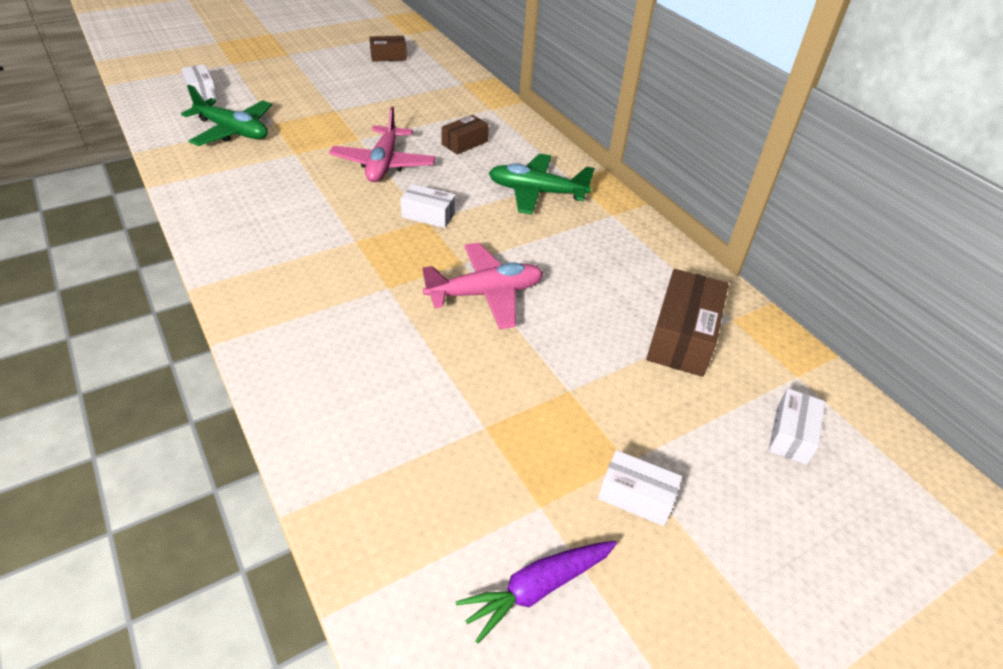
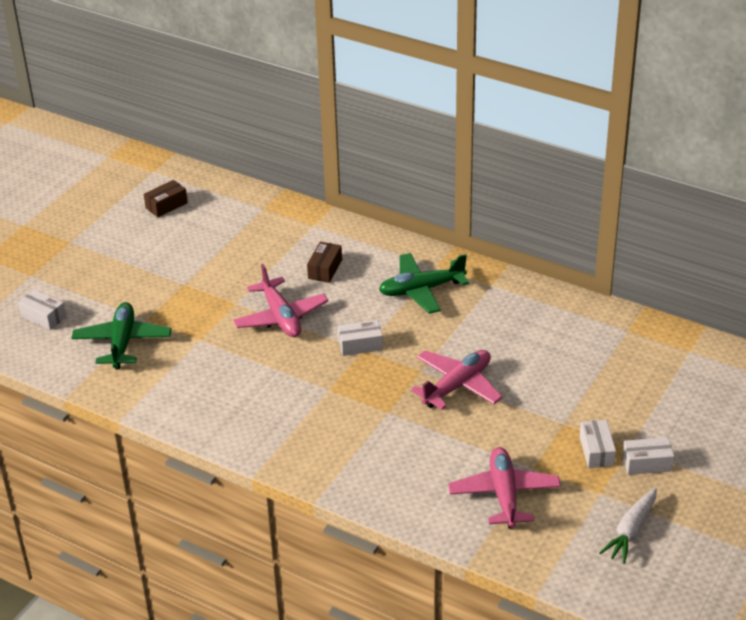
camera: 25 degrees left, 5 degrees down
(233, 131) = (122, 342): green plane -> green plane turned 90 degrees counterclockwise
(419, 443) = (504, 494): none -> pink plane
(537, 589) = (631, 531): purple carrot -> white carrot
(682, 337) = (605, 357): brown box -> none
(791, 435) = (707, 389): white box -> white box (596, 451)

